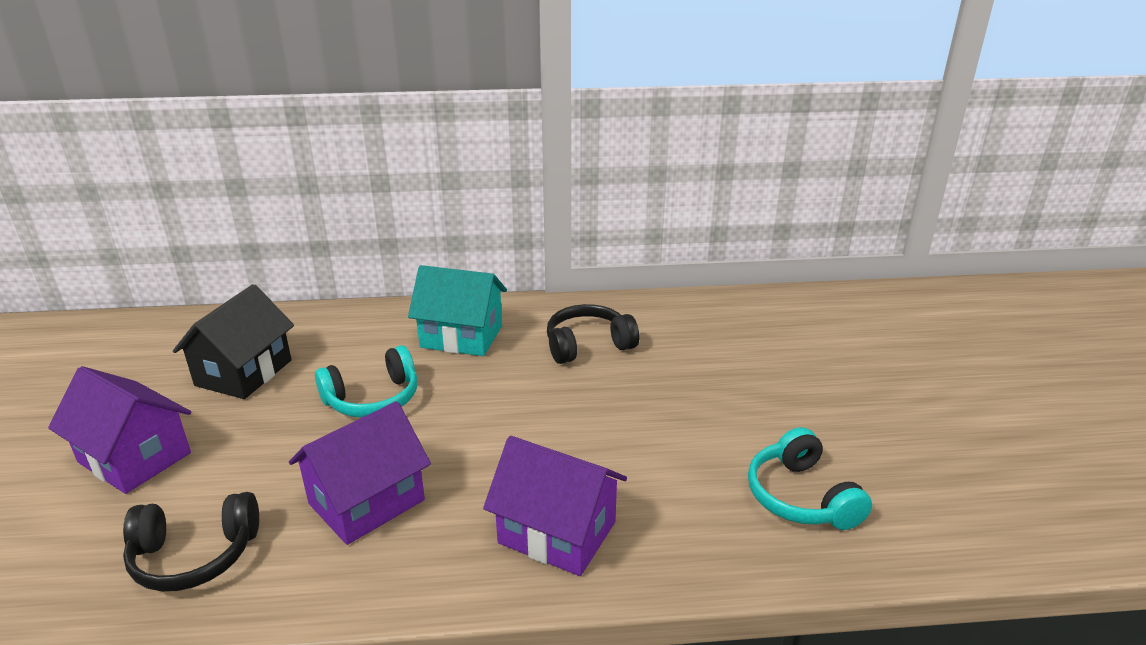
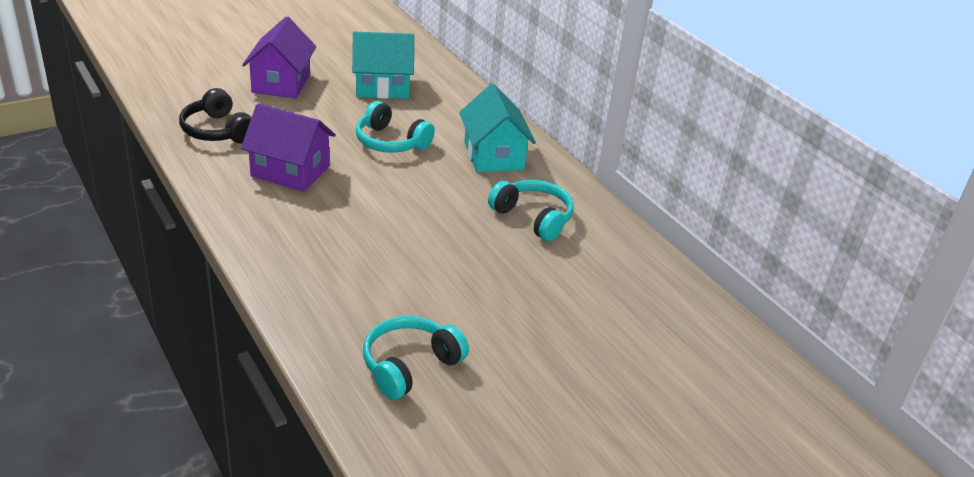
camera: 60 degrees right, 5 degrees up
(244, 373) = (382, 87): black house -> turquoise house
(557, 532) = (304, 252): purple house -> none
(588, 345) = (533, 218): black headphones -> turquoise headphones

